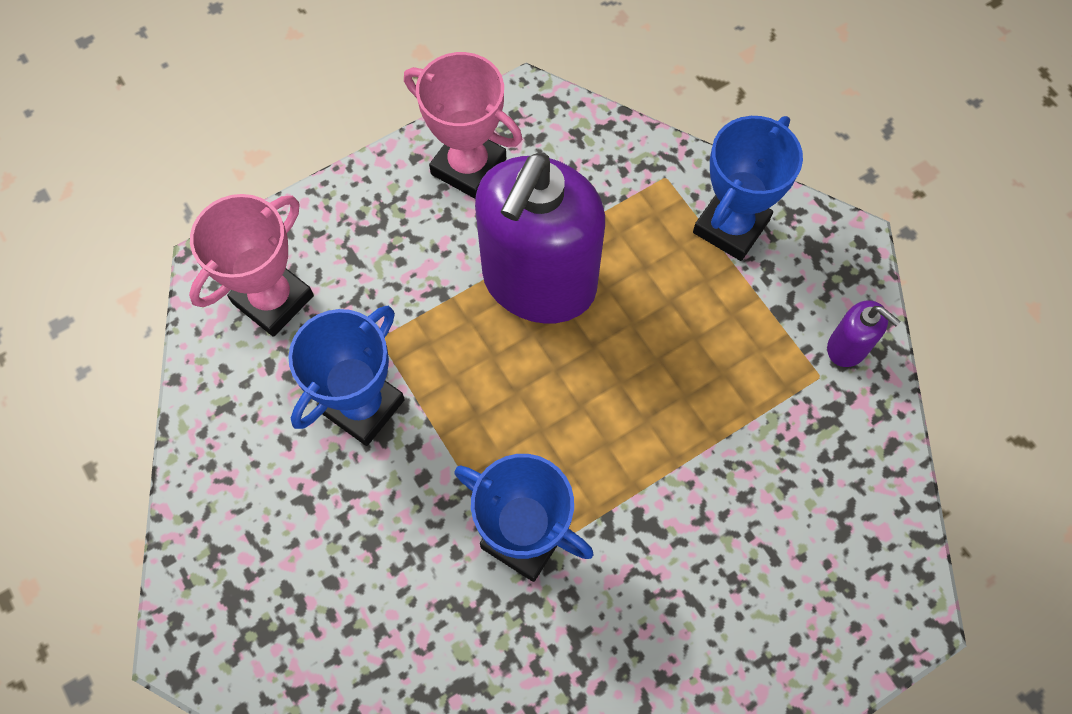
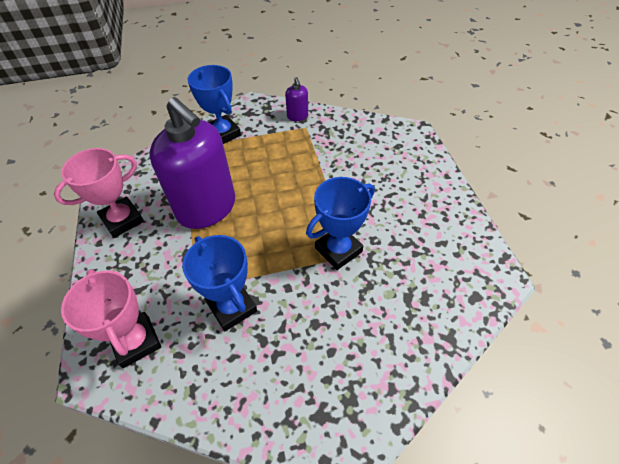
camera: 70 degrees left, 15 degrees down
(847, 347) = (297, 116): purple soap dispenser -> purple soap dispenser turned 105 degrees clockwise

